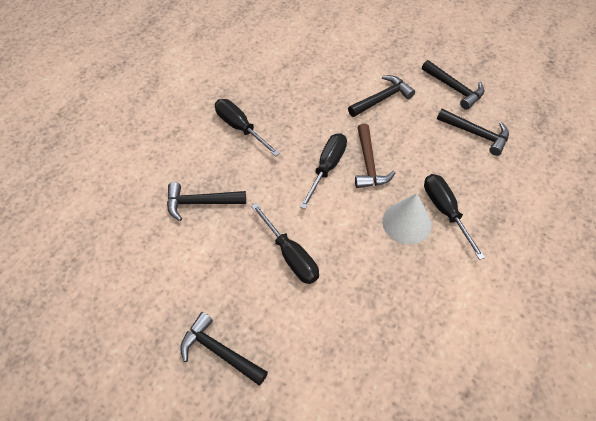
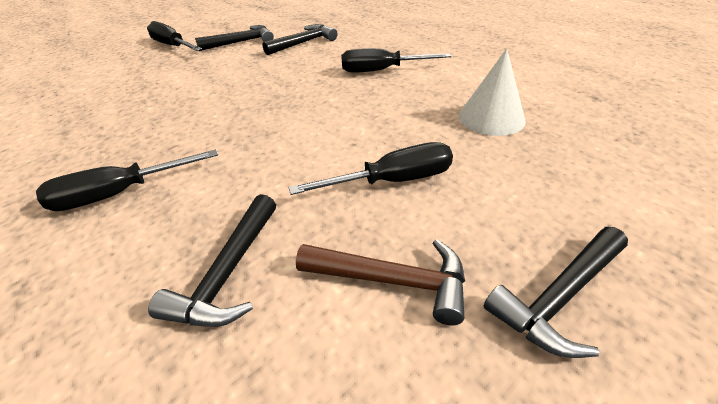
camera: 70 degrees left, 15 degrees down
(327, 168) = (270, 127): black screwdriver -> black screwdriver (172, 46)
(368, 164) = (290, 99): brown hammer -> brown hammer (393, 281)
(382, 98) = (208, 76): black hammer -> none
(406, 223) = (384, 91): white cone -> white cone (491, 118)

